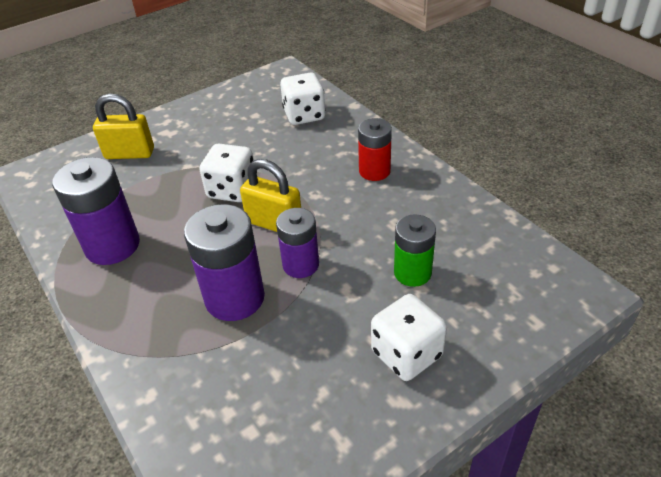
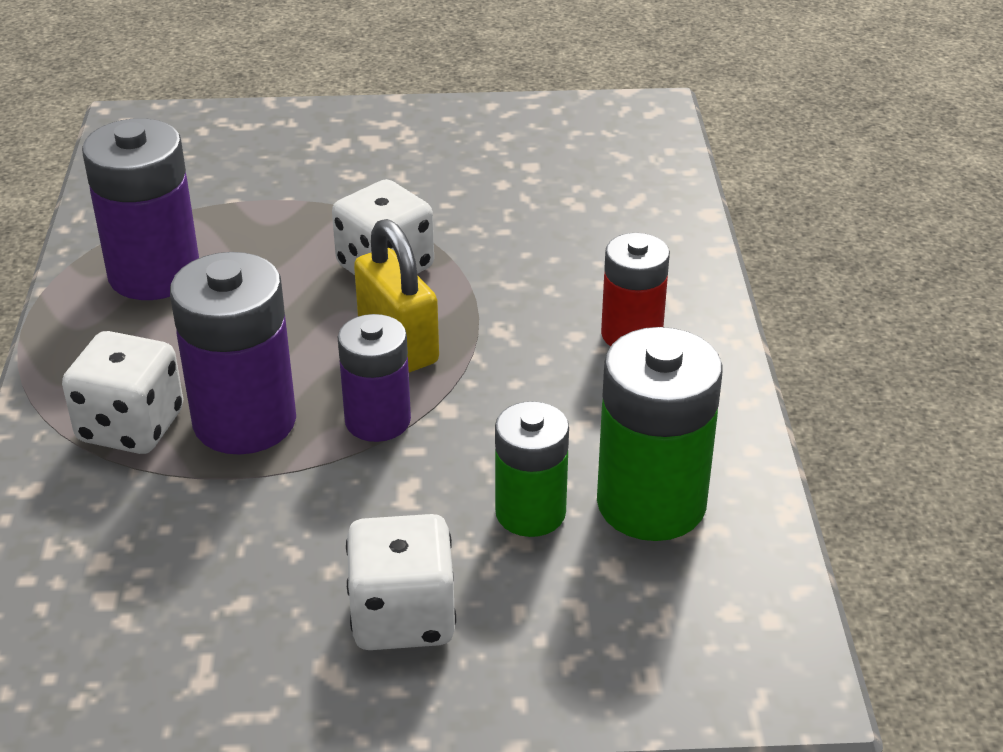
camera: 30 degrees right, 5 degrees down
(130, 153) = (292, 152): yellow padlock -> none
(304, 115) = (608, 197): white dice -> white dice (131, 426)
(457, 242) = (651, 503): none -> green battery

